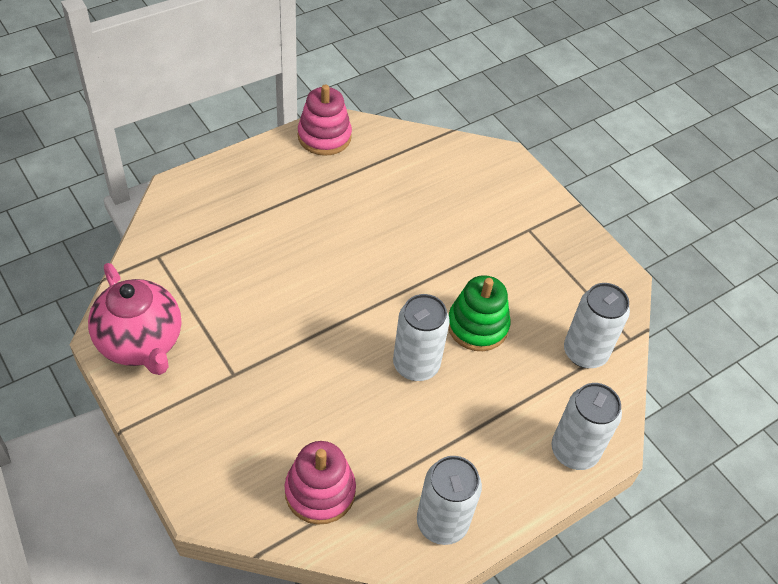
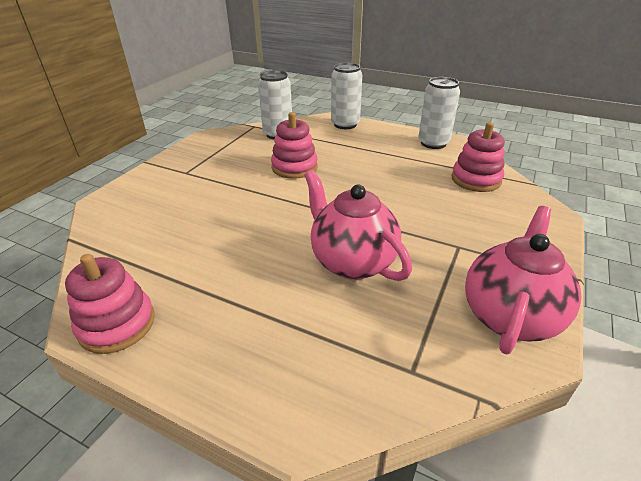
camera: 115 degrees left, 15 degrees down
(280, 285) = (352, 261): none -> pink teapot
(416, 365) = (350, 178): white can -> none
(477, 326) = (294, 167): green stacking toy -> pink stacking toy

